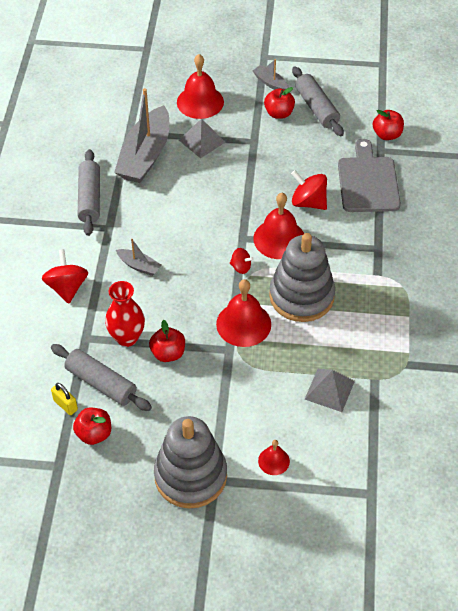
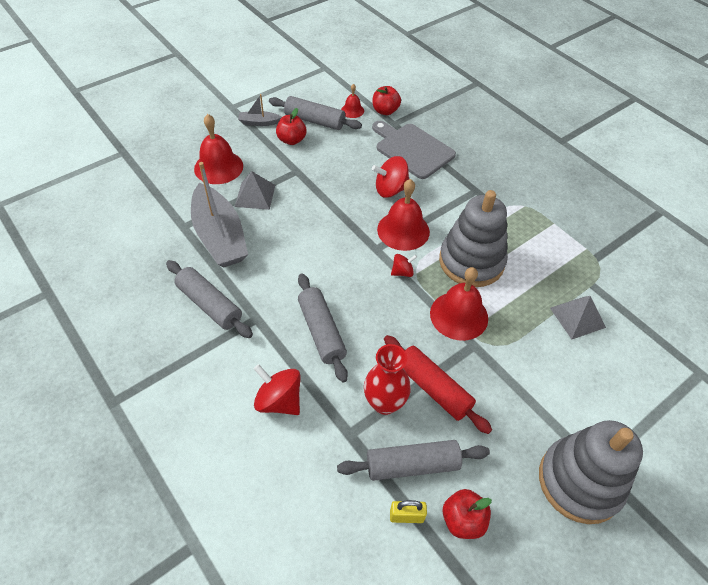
camera: 45 degrees left, 0 degrees up
(139, 266) = (321, 331): grey boat -> grey rolling pin
(168, 353) = (433, 388): red apple -> red rolling pin
(273, 461) = (615, 409): red bell -> red bell (352, 110)

